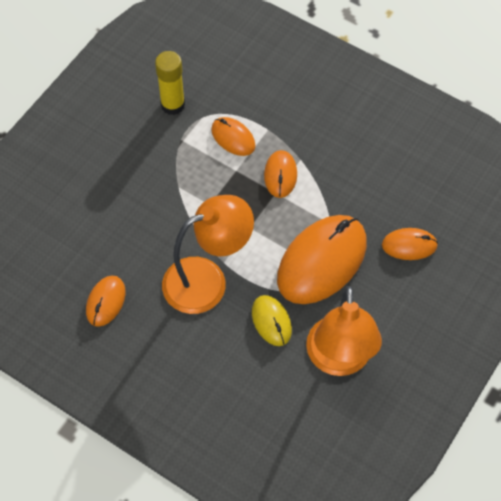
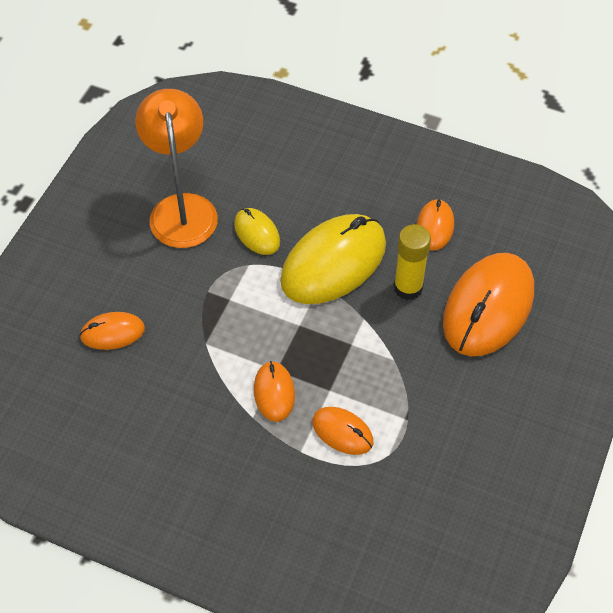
camera: 170 degrees right, 5 degrees down
(172, 105) = (431, 466): yellow glue stick -> yellow glue stick (408, 288)
(207, 280) = (333, 263): orange lamp -> yellow mouse
(322, 261) = (211, 300): orange mouse -> orange mouse (488, 307)

